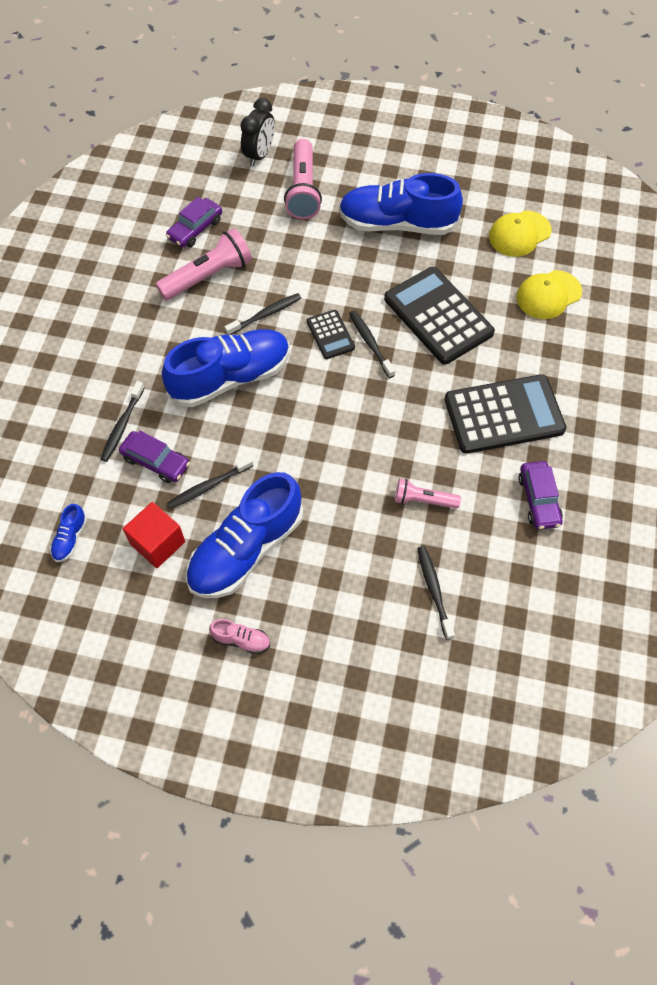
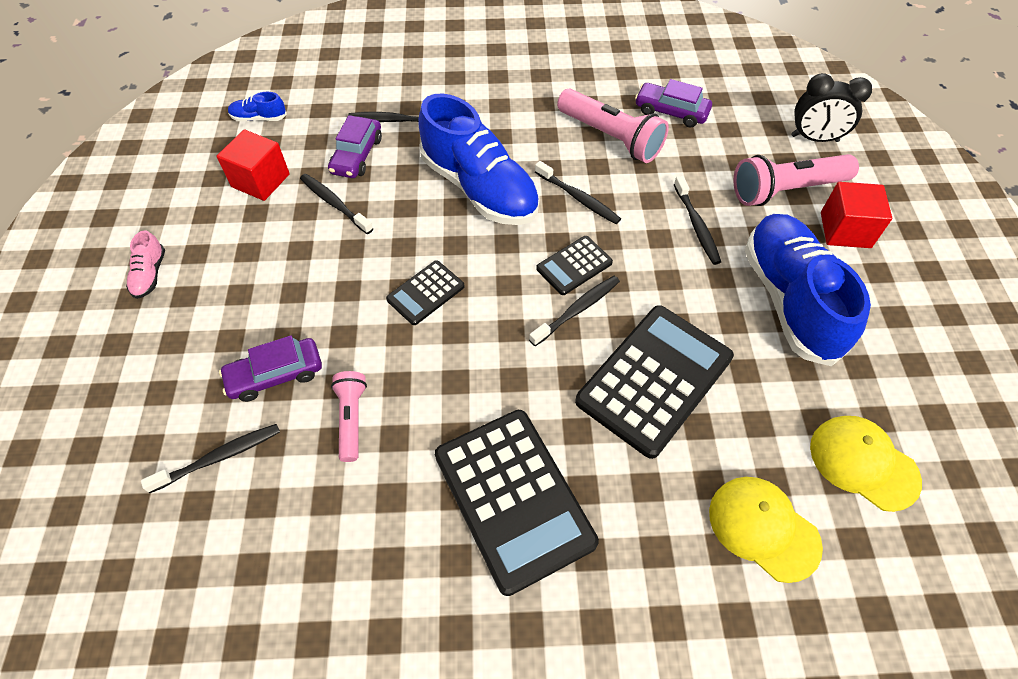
camera: 75 degrees right, 5 degrees down
(246, 549) = (260, 253): blue shoe -> none
(318, 252) = (696, 225): none -> black toothbrush
(326, 435) = (426, 293): none -> black calculator
(350, 173) = (845, 230): none -> red cube
(538, 499) = (377, 574): purple car -> purple car (275, 375)

